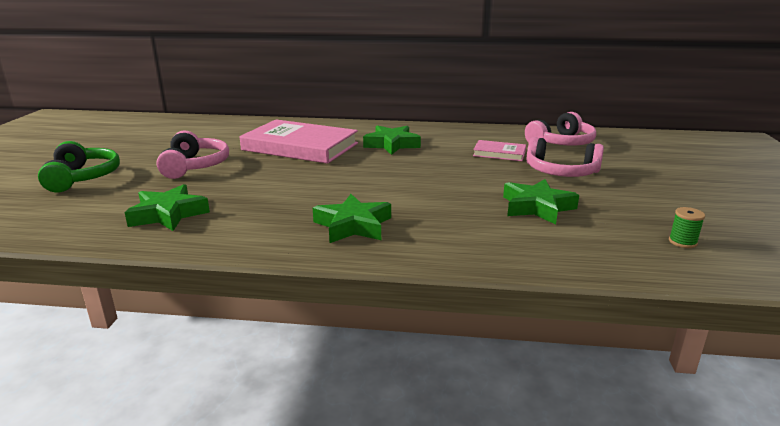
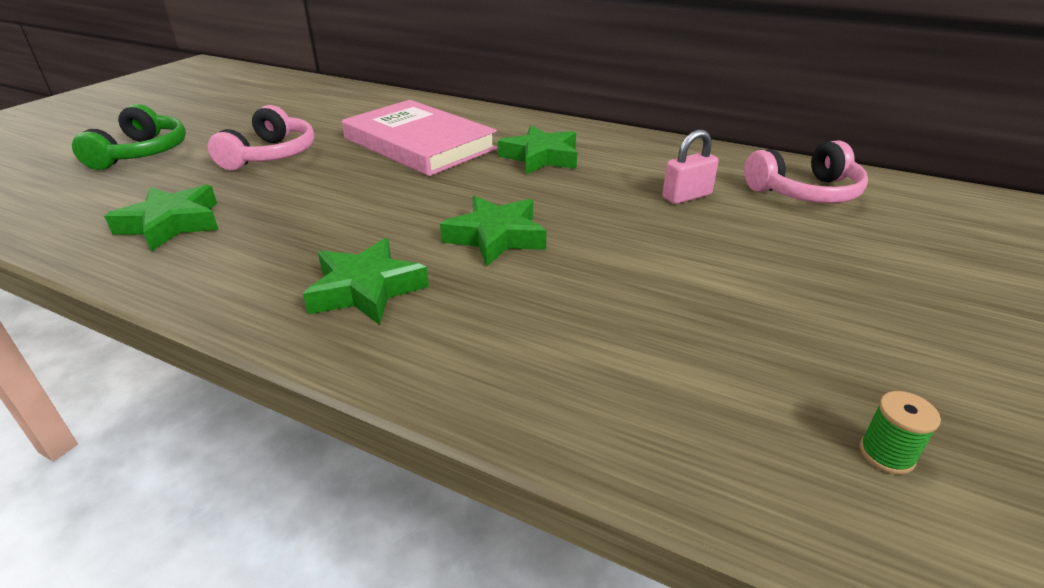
camera: 20 degrees right, 10 degrees up
(499, 153) = (686, 196): pink book -> pink padlock
(537, 207) = (666, 313): green star -> green star (496, 237)
(561, 172) = (762, 249): pink headphones -> none

